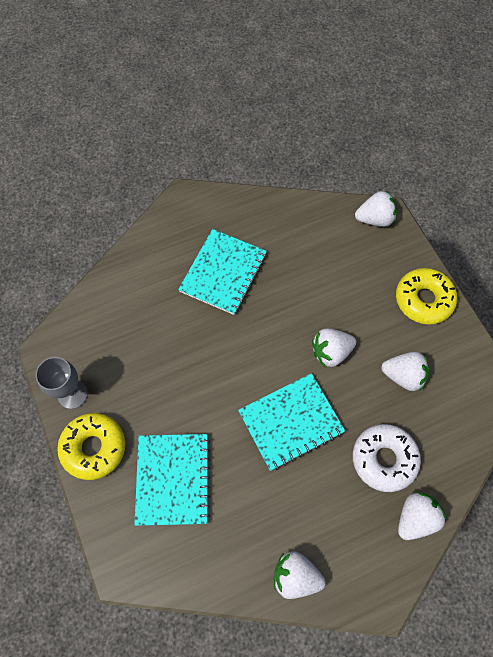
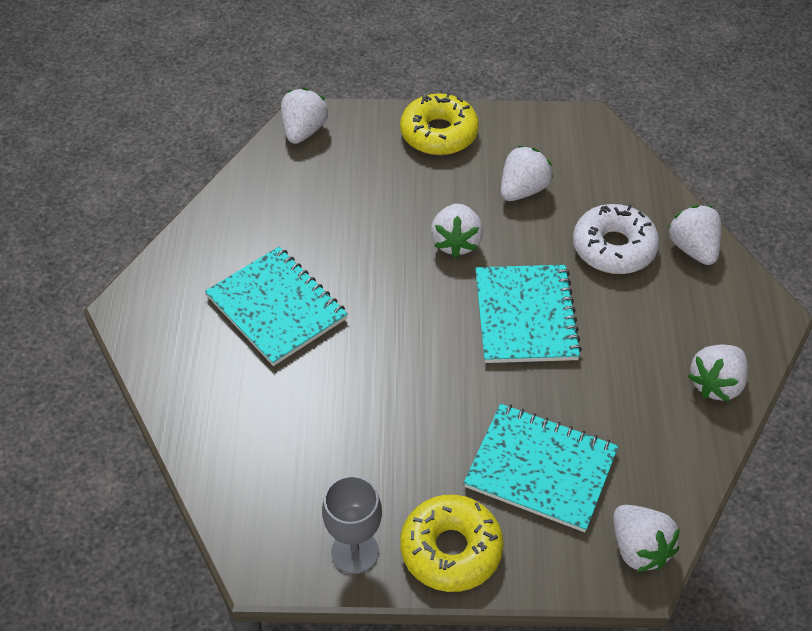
camera: 65 degrees left, 15 degrees down
(138, 565) = (639, 549): none -> white strawberry

